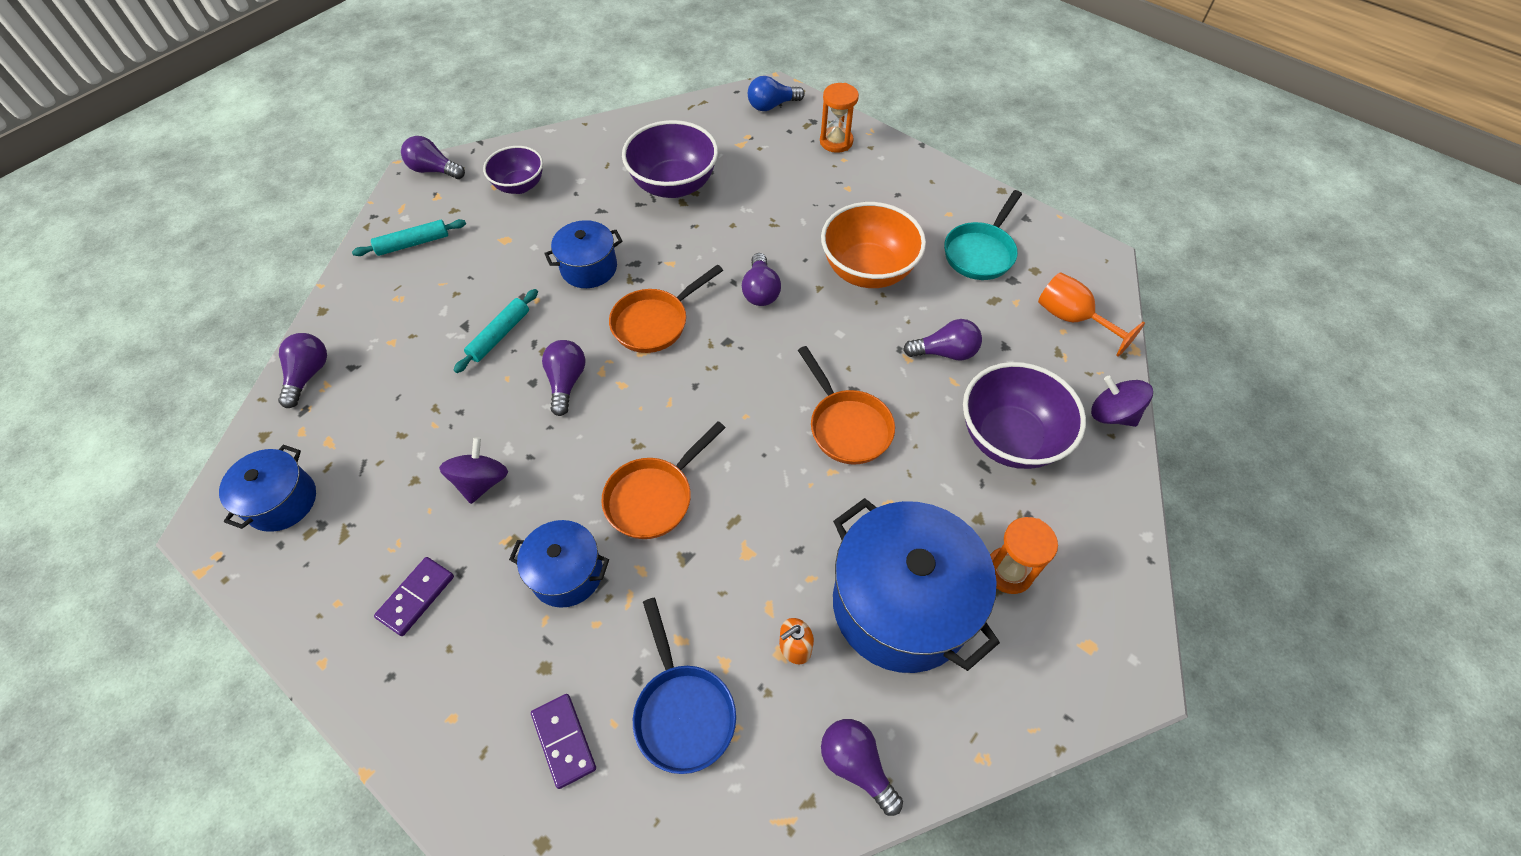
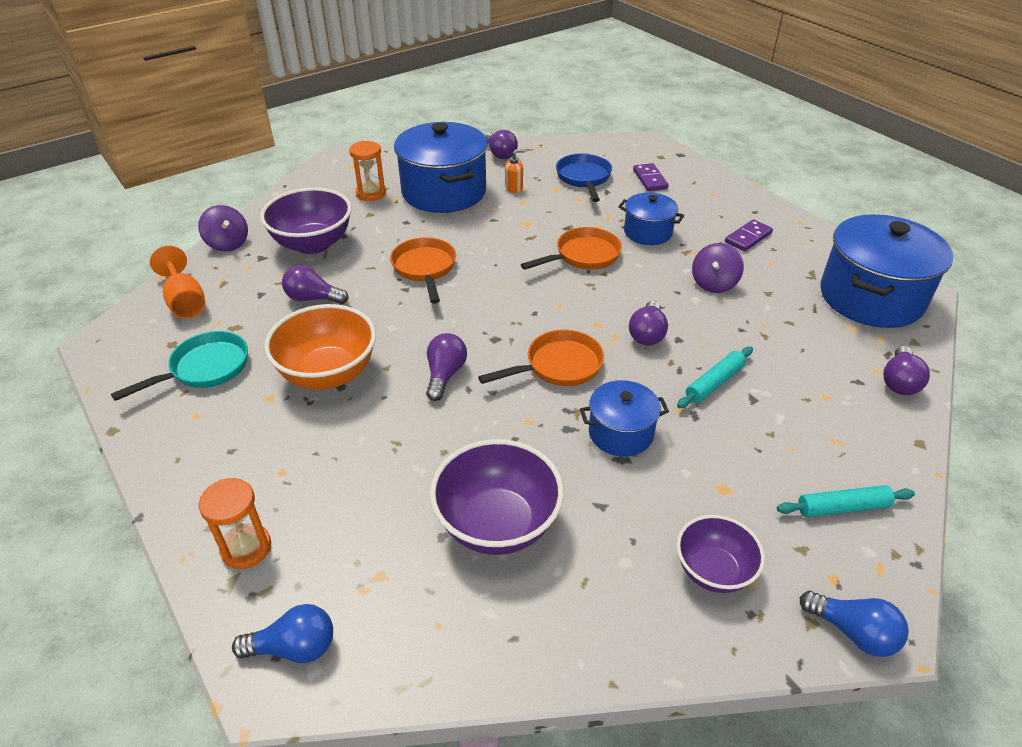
camera: 165 degrees left, 15 degrees down
(282, 501) = (871, 297): blue pot -> blue pot, size x1.87
(434, 170) = (853, 632): purple light bulb -> blue light bulb

